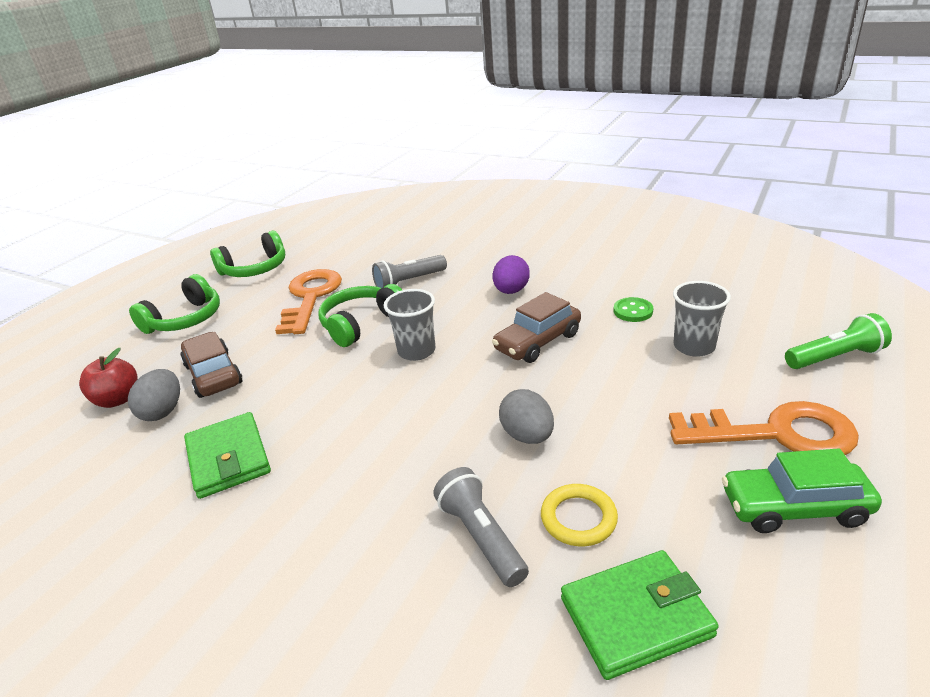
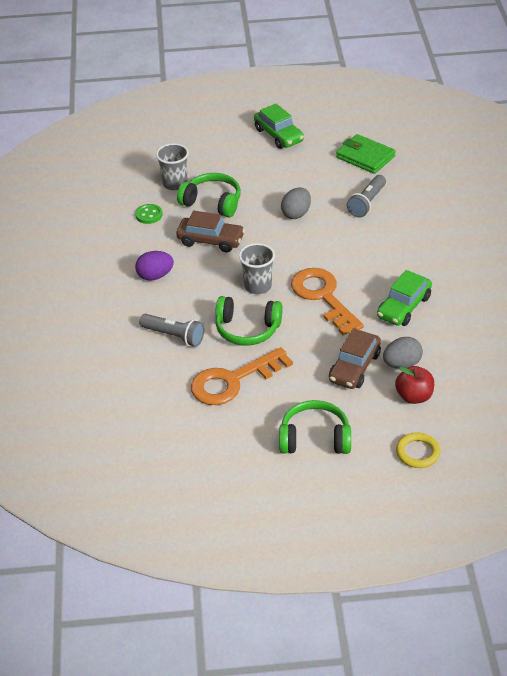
camera: 125 degrees left, 10 degrees up
(228, 458) = (404, 307): green wallet -> green car
(255, 269) = (213, 454): green headphones -> green headphones (212, 202)
(578, 518) = (333, 182): yellow ring -> yellow ring (417, 452)
(775, 433) = (233, 146): orange key -> orange key (323, 297)
(835, 357) = (154, 140): green flashlight -> none

